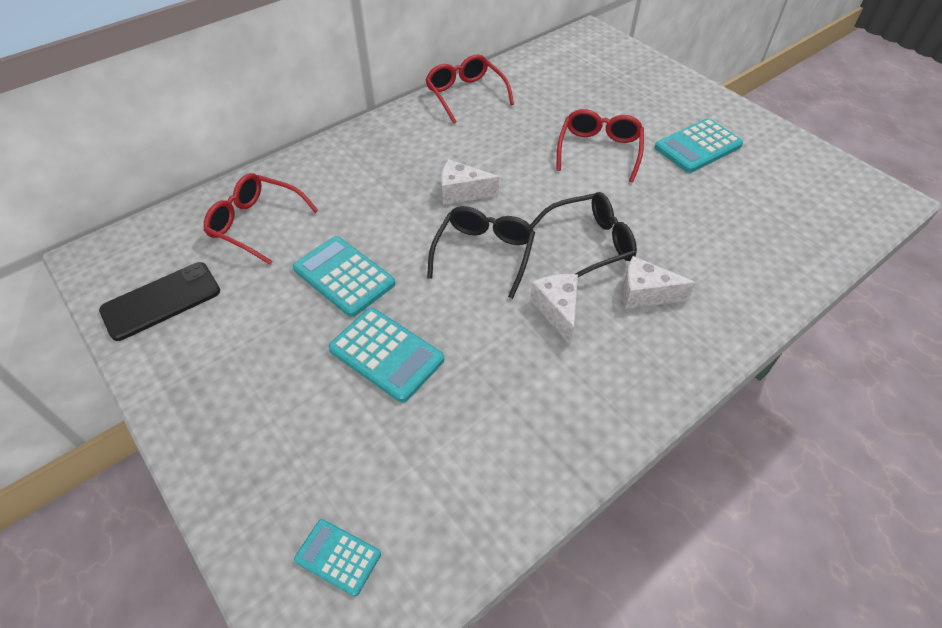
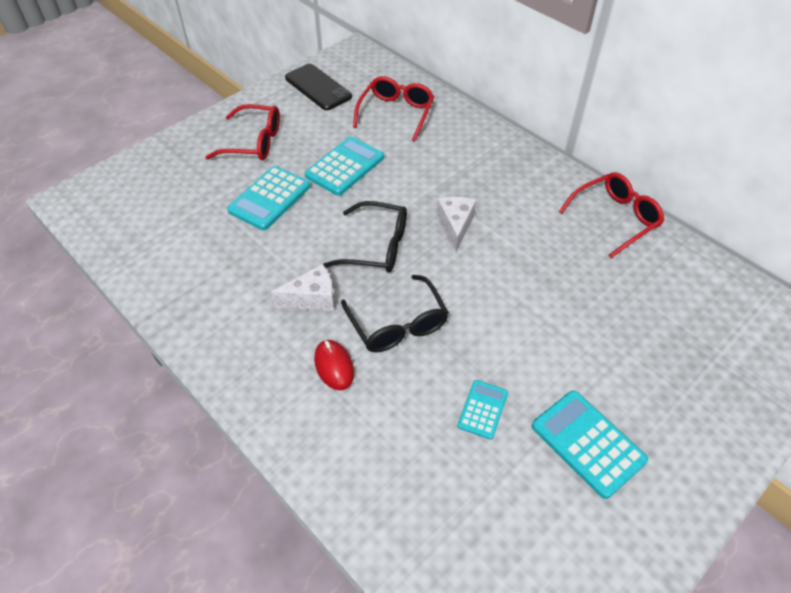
camera: 85 degrees right, 0 degrees up
(338, 557) = (124, 196): turquoise calculator -> turquoise calculator (482, 409)
(599, 150) = (550, 337): red glasses -> red glasses (254, 142)
(644, 294) = (334, 366): white cheese -> red mouse

